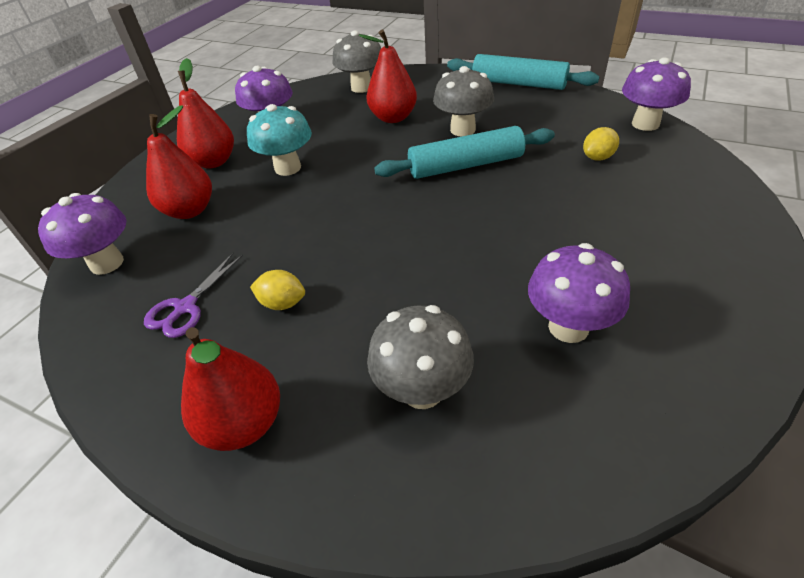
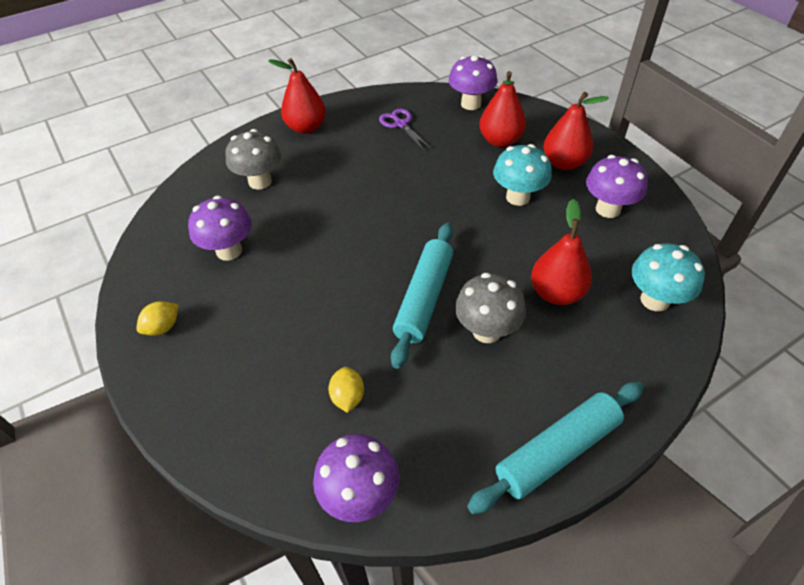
camera: 120 degrees right, 5 degrees up
(282, 303) = (367, 156): yellow lemon -> yellow lemon (163, 327)
(361, 88) = (654, 300): grey mushroom -> turquoise mushroom

